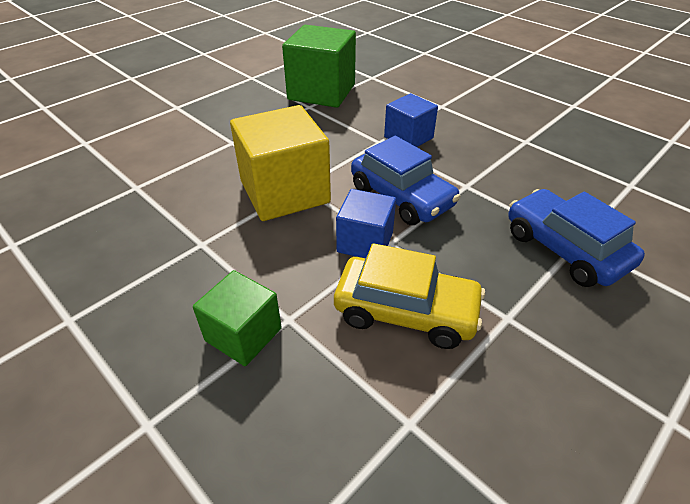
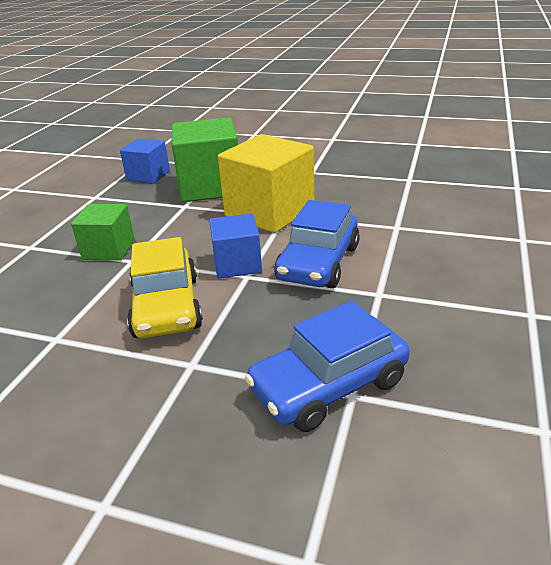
camera: 65 degrees right, 10 degrees down
(321, 92) = (443, 176): green cube -> green cube (210, 187)
(408, 137) = (425, 239): blue cube -> blue cube (148, 176)
(564, 249) = (328, 385): blue car -> blue car turned 150 degrees counterclockwise

